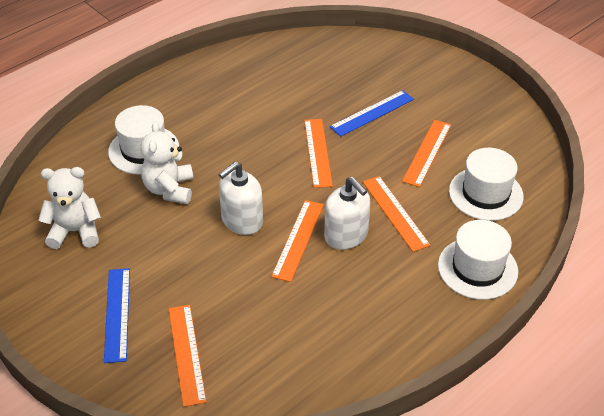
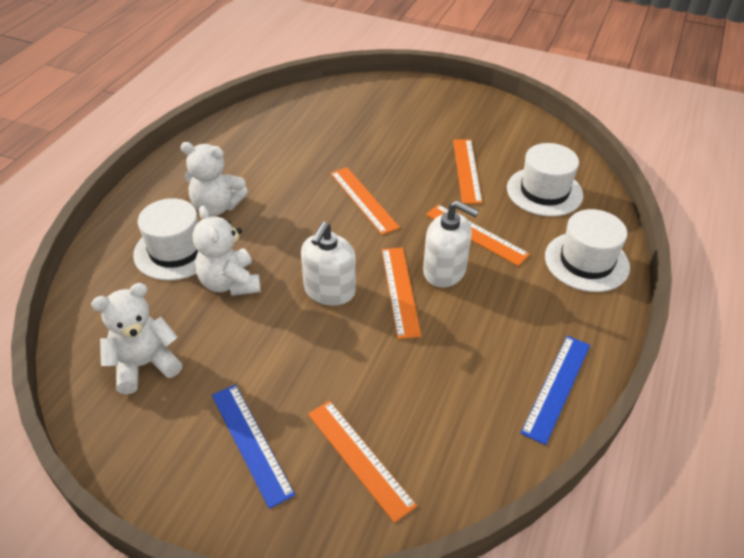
camera: 25 degrees left, 0 degrees up
(195, 122) = (217, 207): none -> white teddy bear
(372, 113) = (391, 149): blue ruler -> blue ruler (556, 387)

